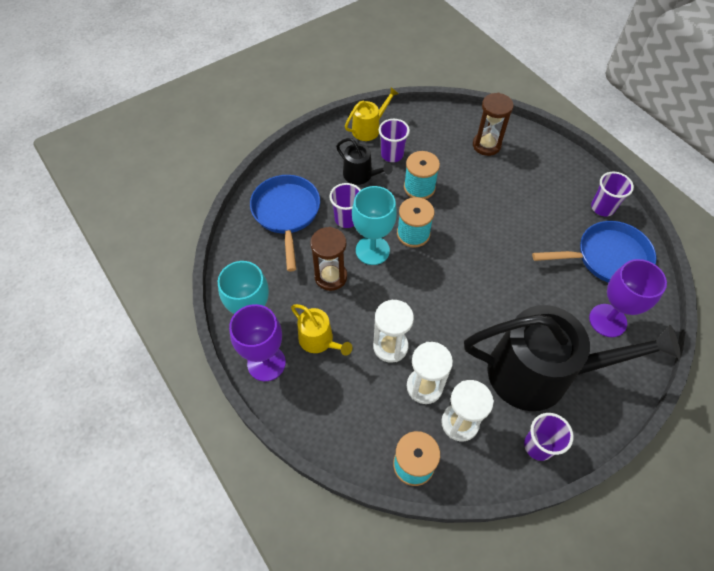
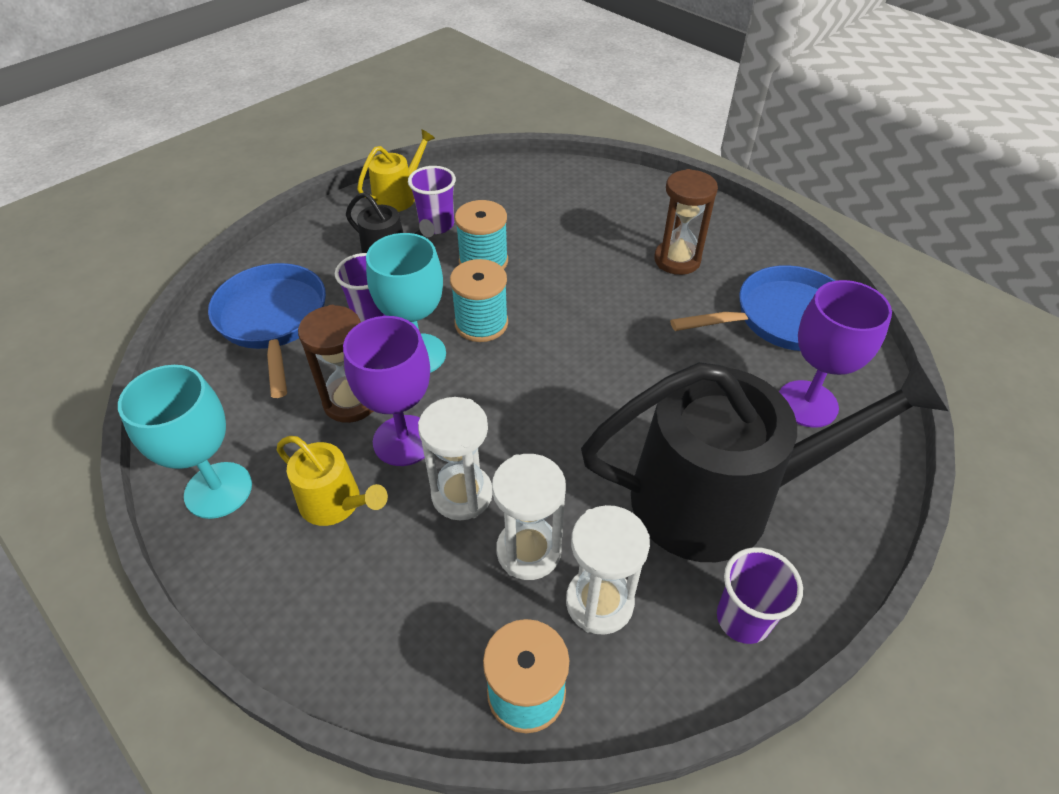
camera: 10 degrees left, 10 degrees down
(266, 363) = (240, 555): purple goblet -> purple goblet (404, 440)
(486, 145) = (576, 198): brown hourglass -> brown hourglass (677, 260)
(602, 208) = (760, 255): purple cup -> none

